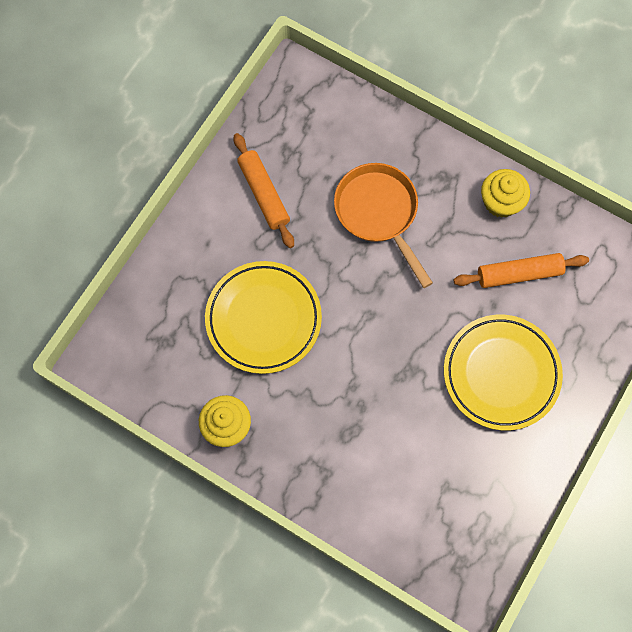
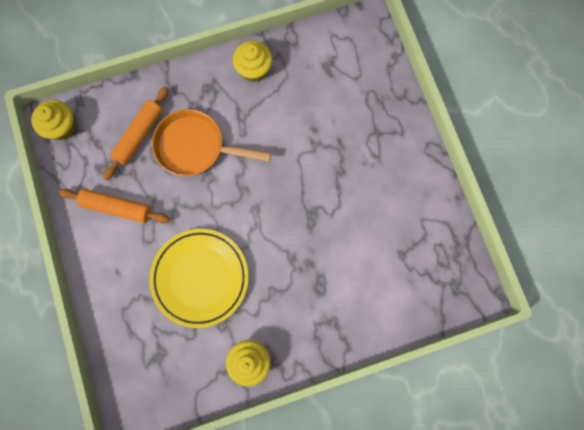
camera: 50 degrees left, 5 degrees up
(294, 85) = (61, 127): none -> yellow cupcake
(501, 373) = (360, 162): yellow plate -> none
(519, 273) = (307, 98): orange rolling pin -> orange rolling pin (139, 135)

